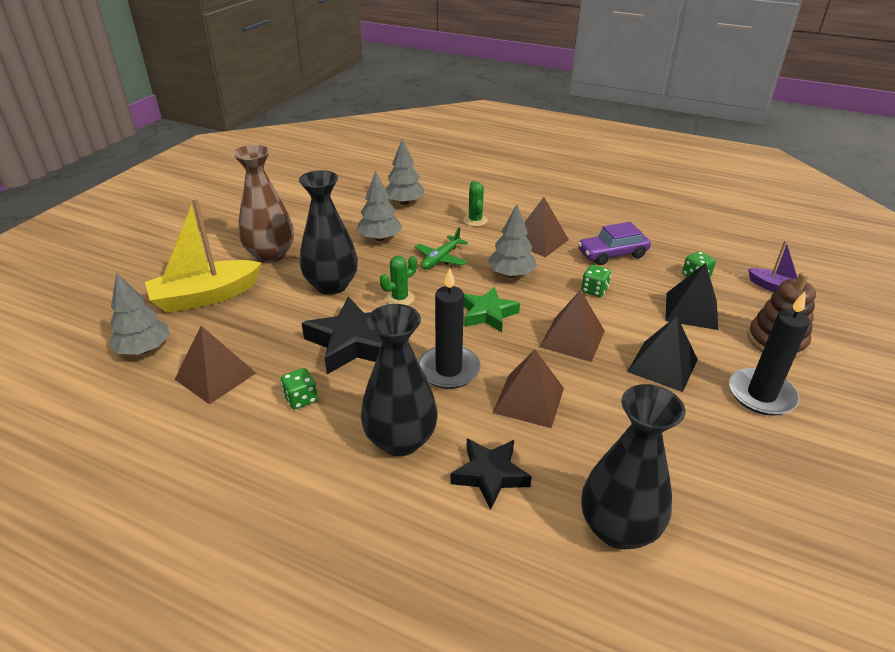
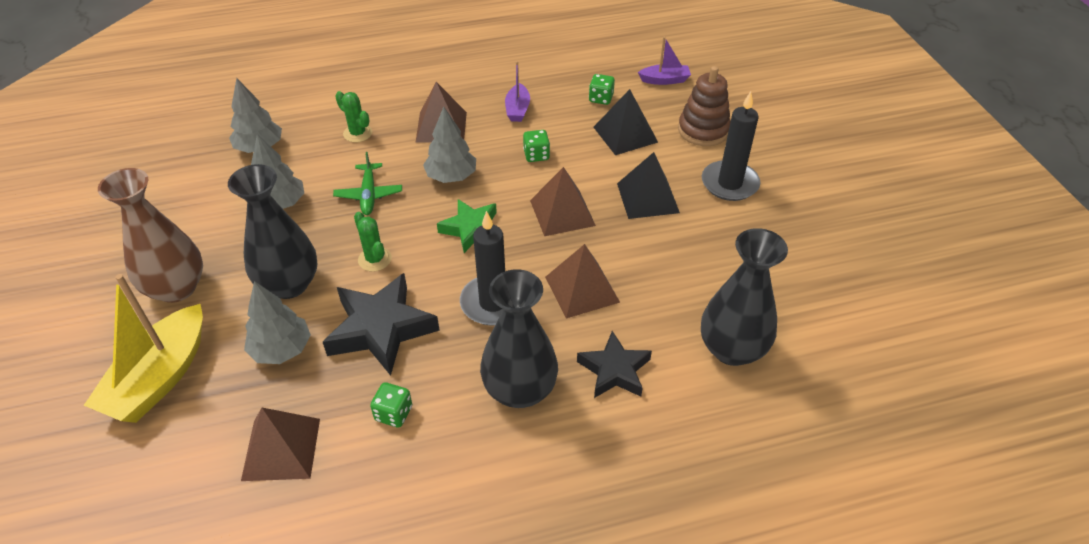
camera: 40 degrees left, 10 degrees up
(144, 349) = (163, 475): grey tree -> grey tree (281, 349)
(400, 298) = (375, 259): green cactus -> green cactus turned 45 degrees counterclockwise
(612, 254) = (517, 109): purple car -> purple boat

